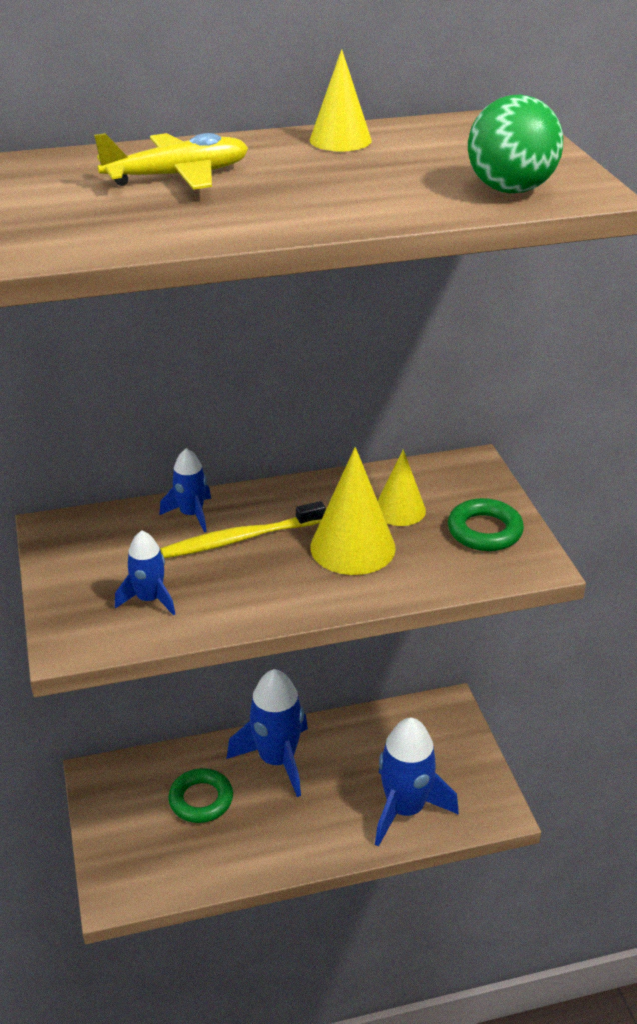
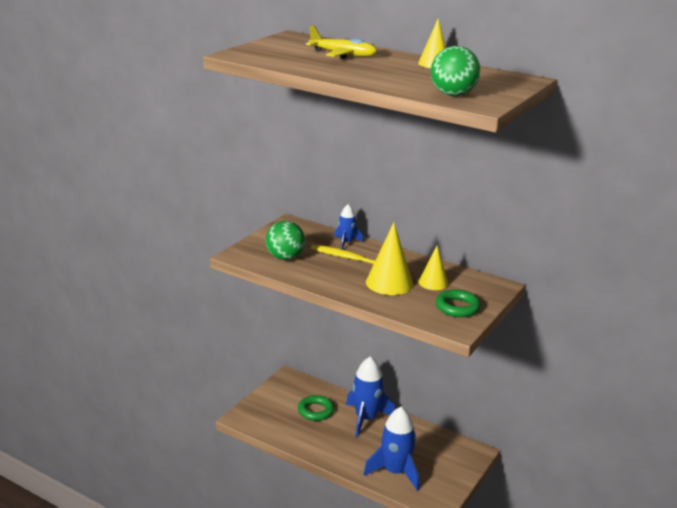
camera: 45 degrees right, 10 degrees down
(149, 599) = (285, 257): blue rocket -> green ball

